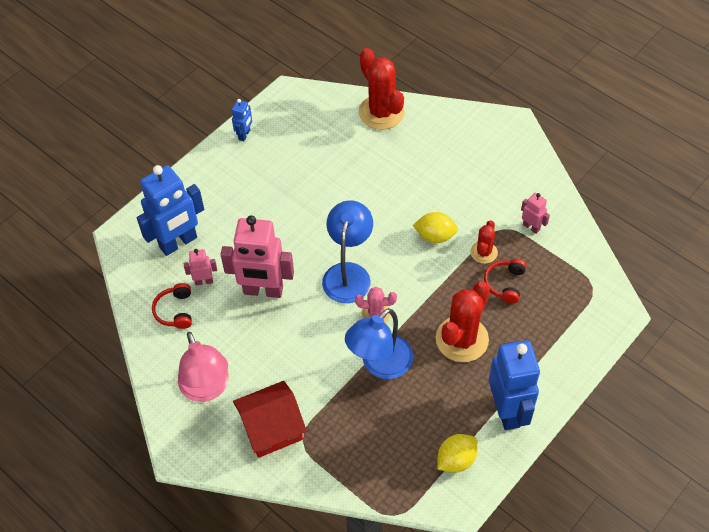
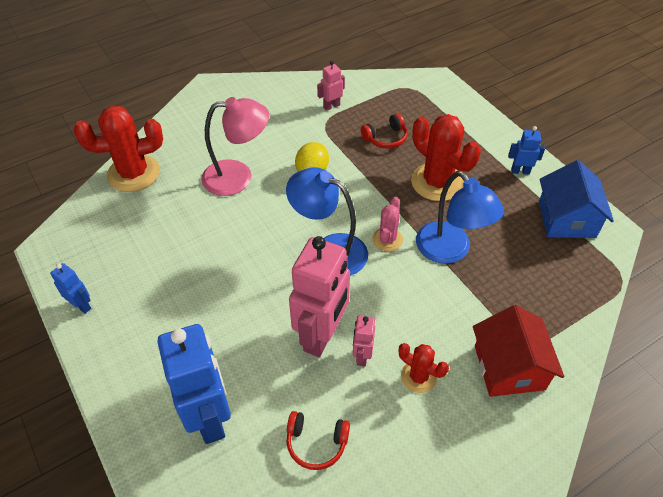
camera: 75 degrees left, 5 degrees down
(204, 281) = (283, 398): pink robot -> pink robot (362, 356)
(207, 389) = (442, 427): pink lamp -> pink lamp (238, 177)
(456, 460) = (566, 219): yellow lemon -> blue house
(483, 252) = (346, 143): red cactus -> red cactus (418, 376)
(505, 283) = (386, 138): red headphones -> red headphones turned 60 degrees counterclockwise
(507, 410) = (520, 171): blue robot -> blue robot, size x0.46

